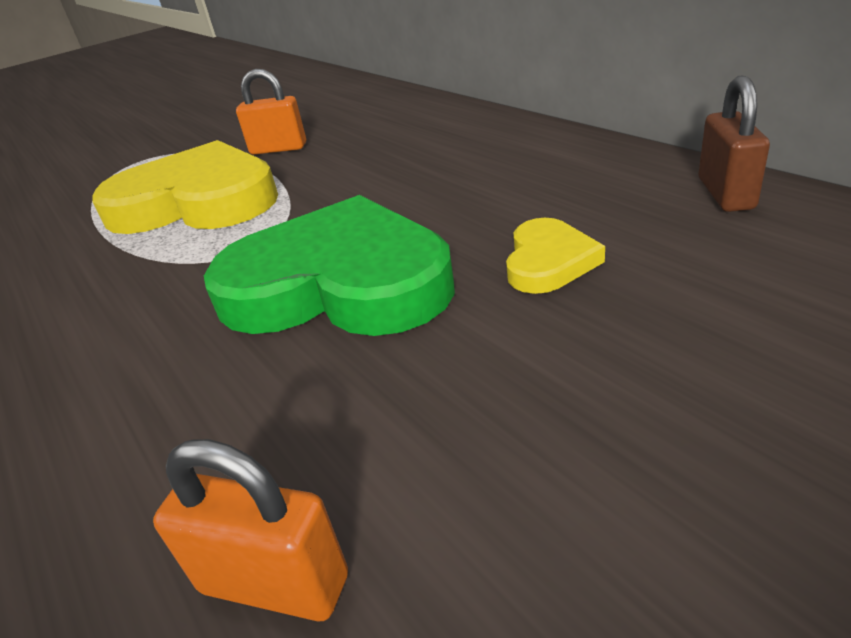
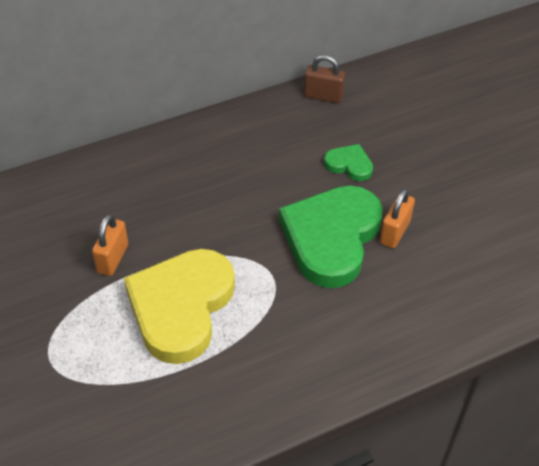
camera: 85 degrees left, 15 degrees up
(275, 583) = (491, 266): orange padlock -> orange padlock (394, 232)
(548, 261) = (349, 165): yellow heart -> green heart

